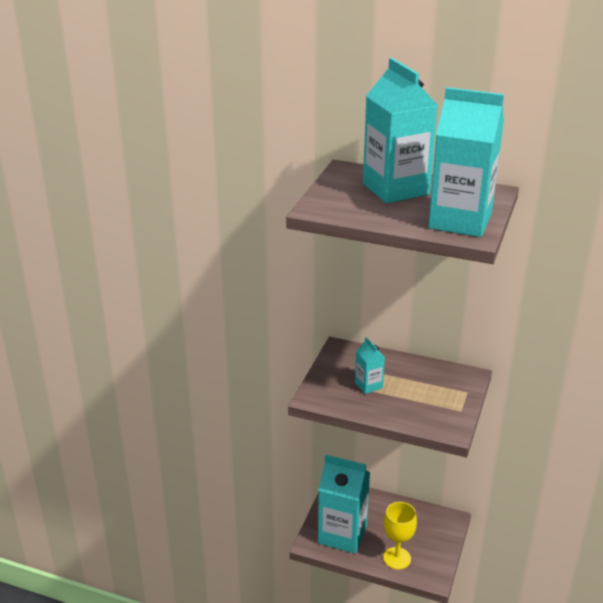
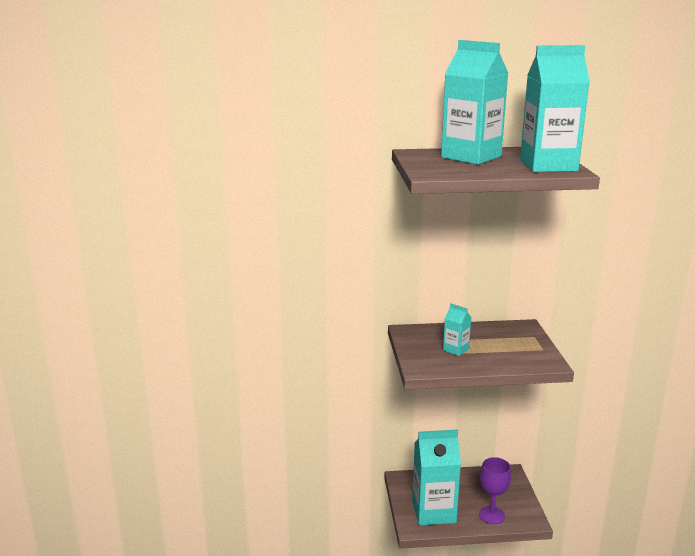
camera: 25 degrees left, 10 degrees down
(397, 558) = (491, 515): yellow goblet -> purple goblet

